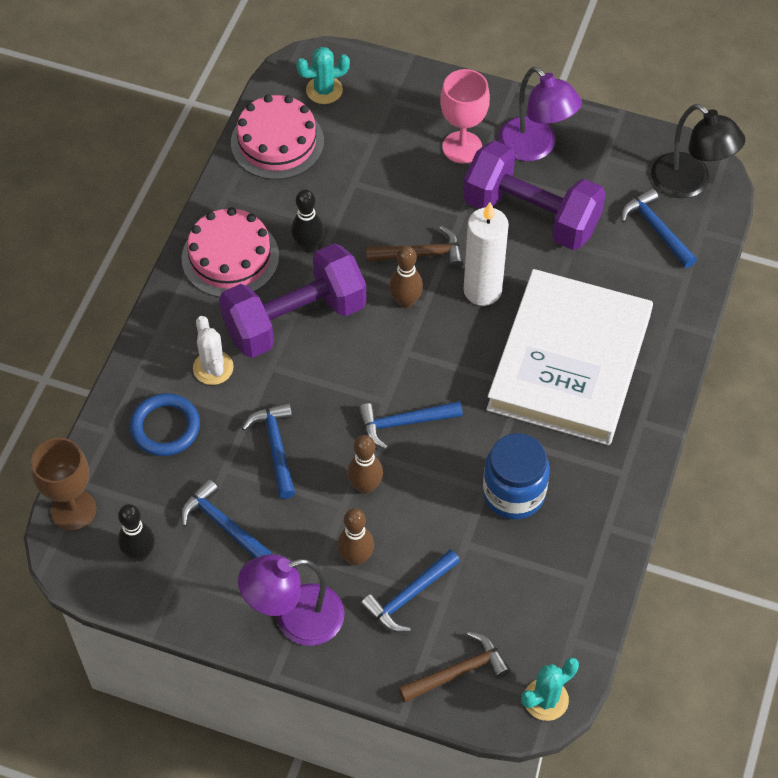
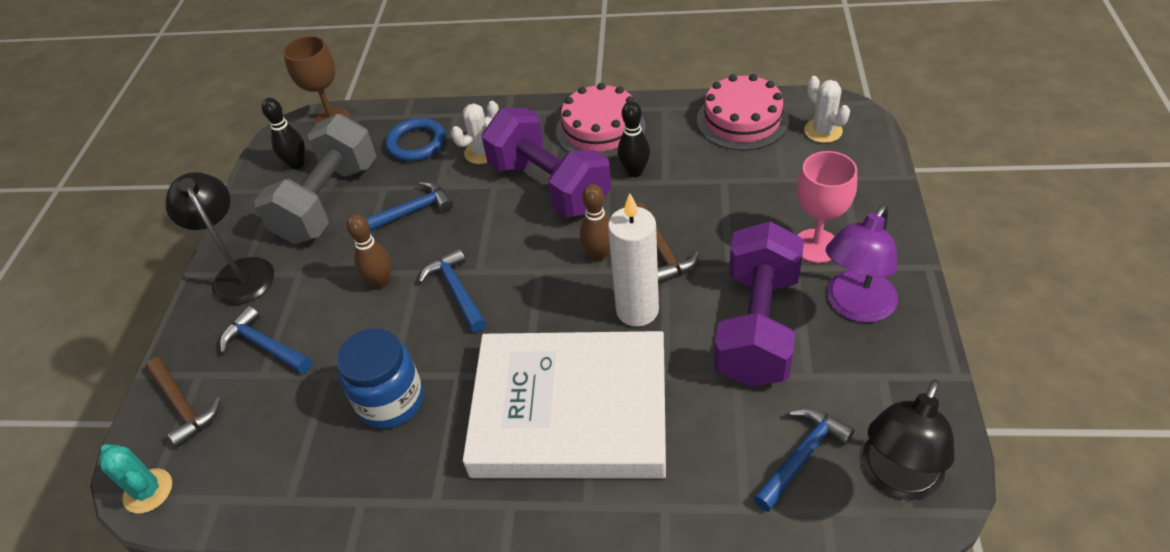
camera: 80 degrees right, 10 degrees down
(223, 524) = (329, 202): blue hammer -> grey dumbbell
(295, 619) = (239, 272): purple lamp -> black lamp
(324, 90) = (823, 131): turquoise cactus -> white cactus
(356, 557) = (304, 296): brown bowling pin -> none

